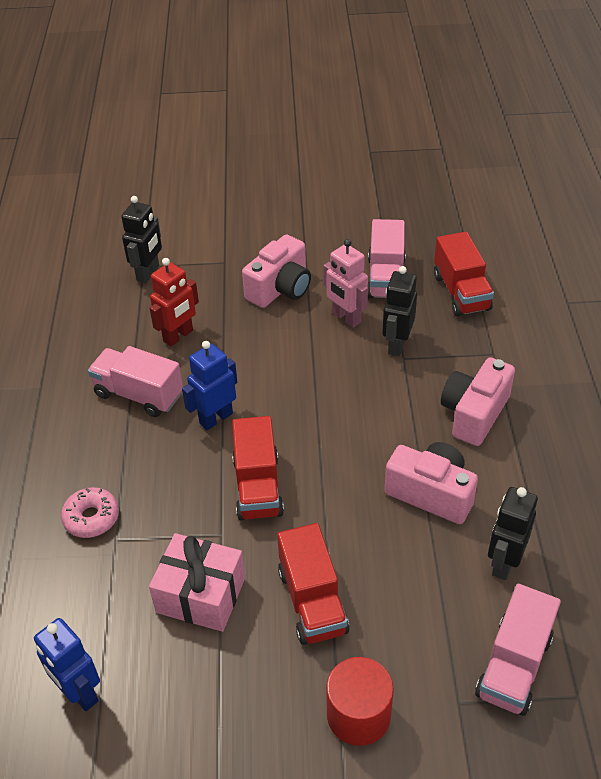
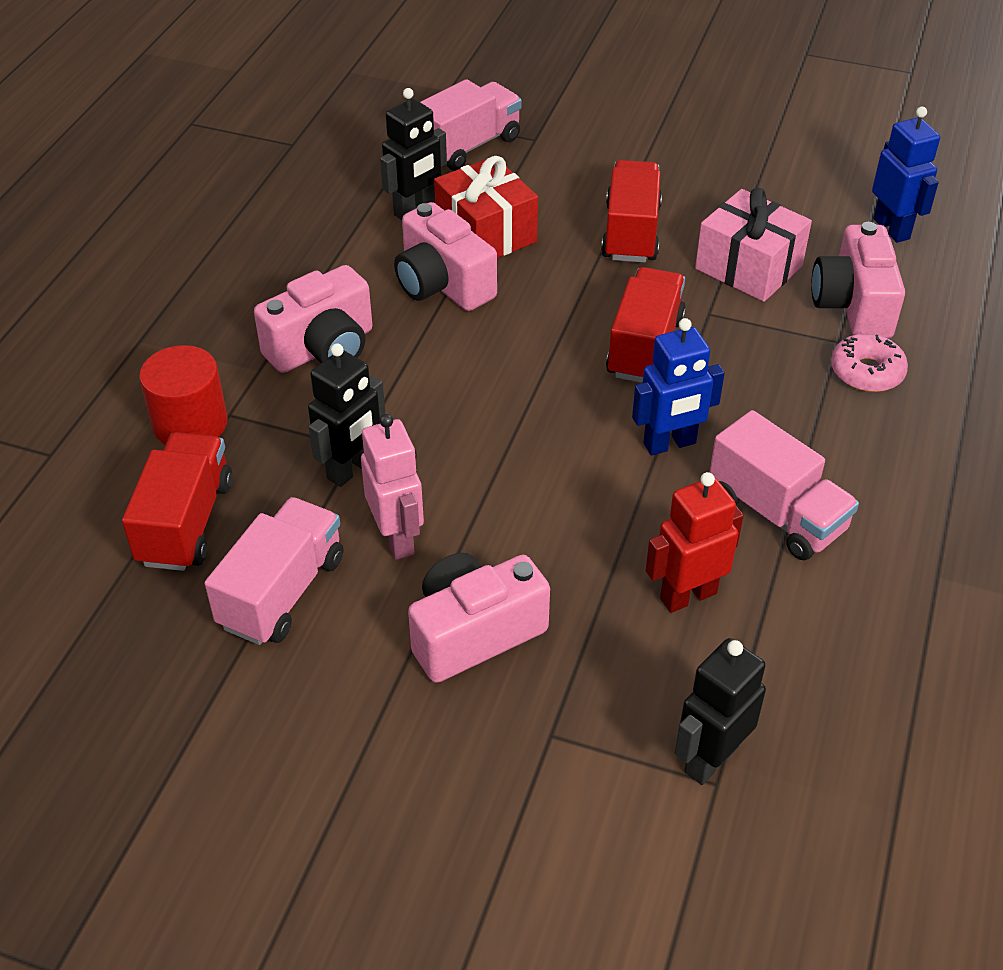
camera: 160 degrees left, 0 degrees up
(107, 581) = (853, 305): none -> pink camera
(358, 715) = (628, 153): red cylinder -> red cylinder (190, 424)
(430, 557) = (486, 233): none -> red gift

